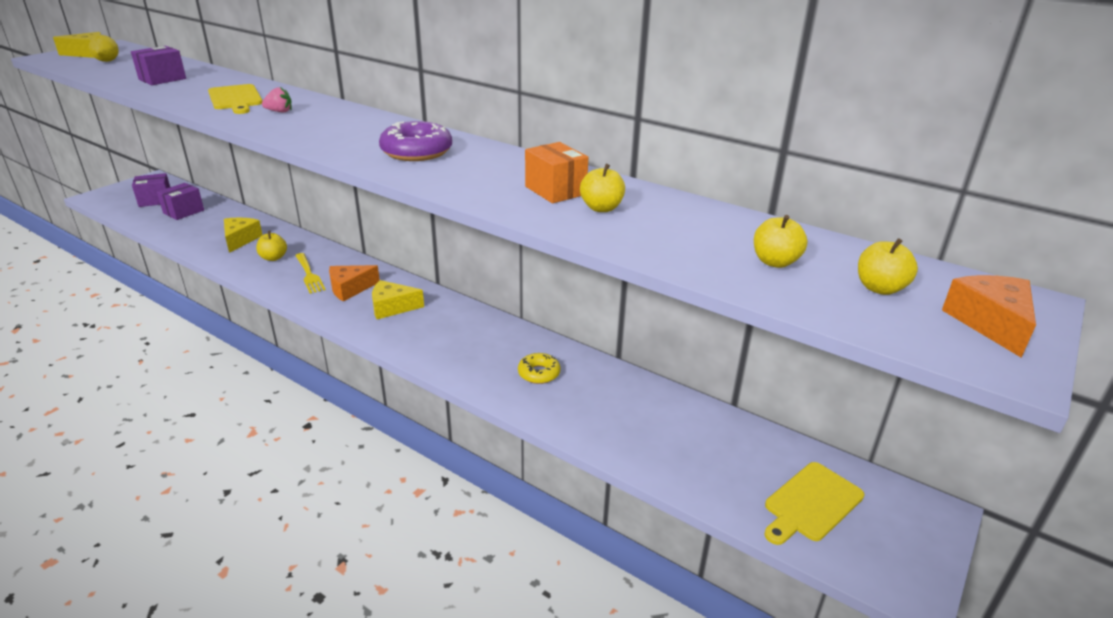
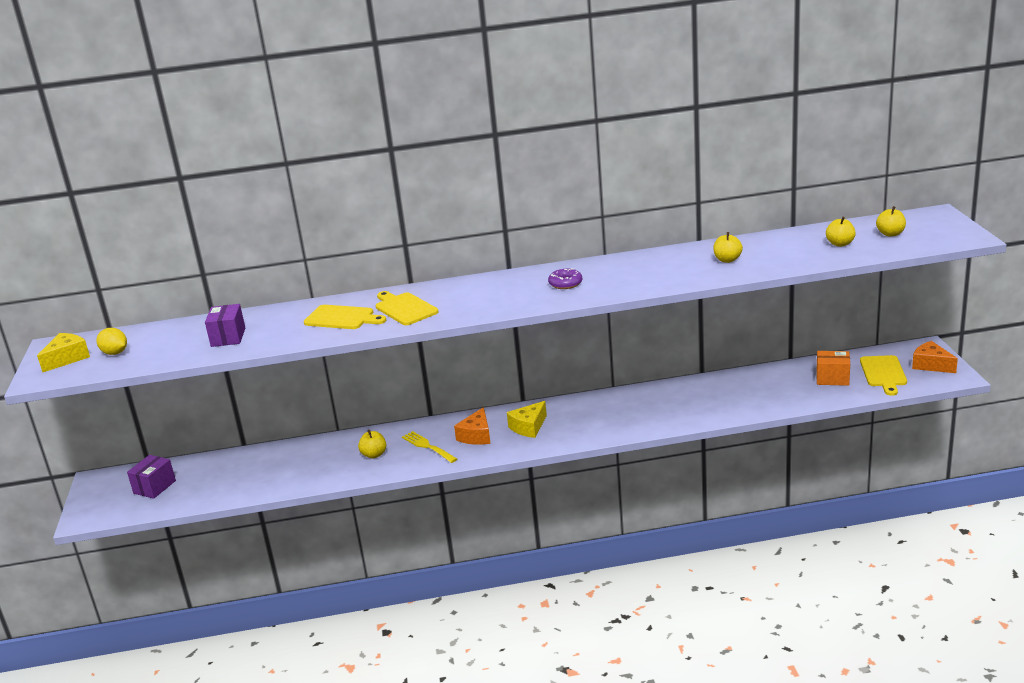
camera: 40 degrees left, 5 degrees down
(183, 212) = (208, 477): purple box -> none
(240, 240) = (315, 462): yellow cheese -> none
(279, 111) = (405, 308): pink strawberry -> yellow cutting board
(309, 275) = (427, 446): yellow fork -> yellow fork turned 150 degrees counterclockwise
(416, 152) = (565, 283): purple donut -> purple donut, size x0.63
(539, 373) = (681, 402): yellow donut -> none
(555, 190) = (687, 264): orange box -> orange box (832, 378)
(990, 323) = (941, 227): orange cheese -> orange cheese (931, 365)

